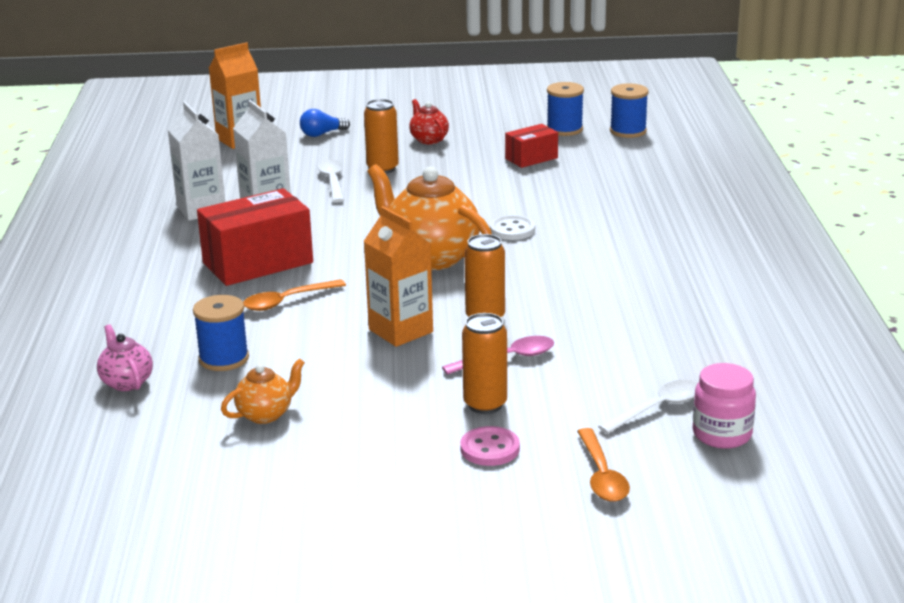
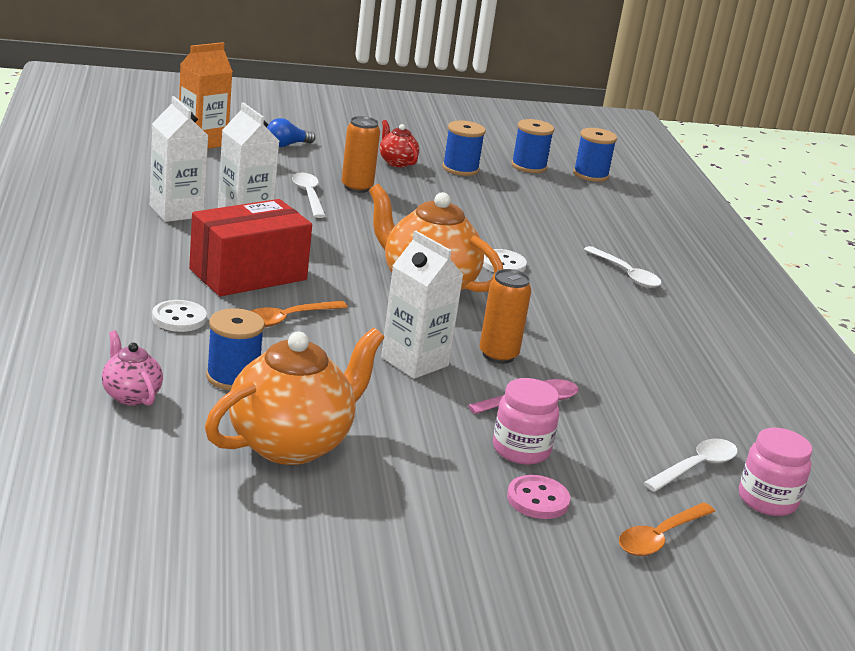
camera: 10 degrees left, 0 degrees up
(184, 309) = (179, 318): none -> white button
(266, 414) = (291, 443): orange teapot -> orange teapot, size x2.03
(400, 331) = (414, 362): orange carton -> white carton
(485, 404) = (521, 450): orange can -> pink jar
(492, 139) = (460, 169): none -> blue spool
(531, 158) = (503, 192): red box -> none
(602, 475) = (660, 537): orange spoon -> orange spoon turned 60 degrees clockwise
(638, 228) = (626, 274): none -> white spoon

